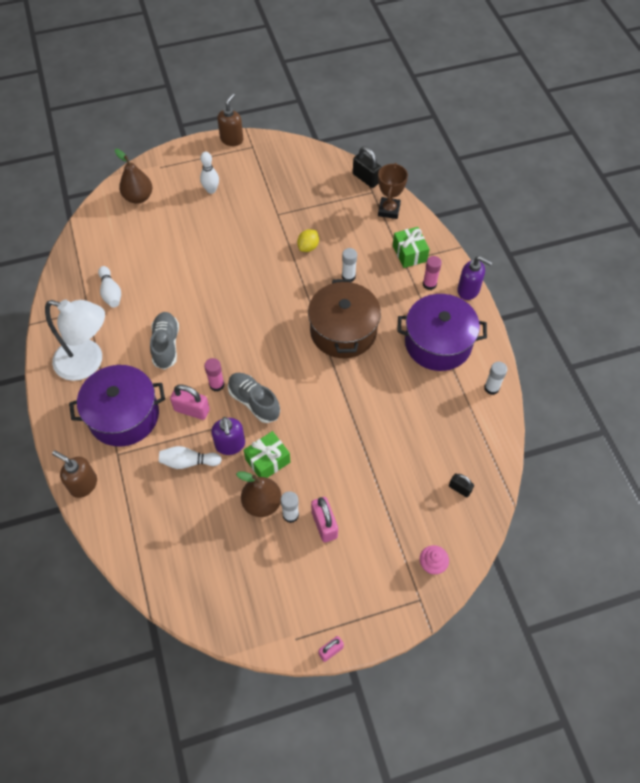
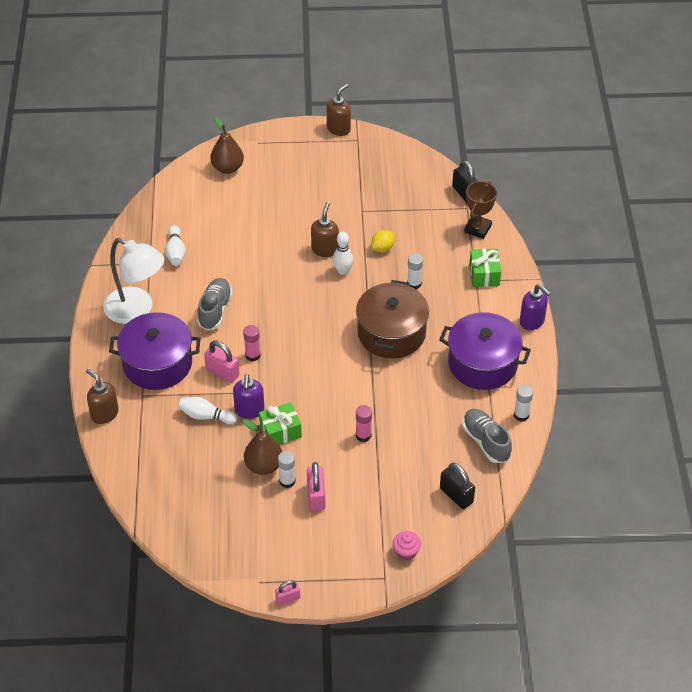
camera: 15 degrees right, 10 degrees down
(211, 190) = (302, 175): white bowling pin -> white bowling pin (342, 271)
(254, 259) = (325, 249): none -> brown soap dispenser
(254, 402) = (283, 378): grey shoe -> grey shoe (486, 441)
(429, 284) = (494, 307): pink glue stick -> pink glue stick (363, 435)
(459, 488) = (456, 495): black padlock -> black padlock, size x1.62

